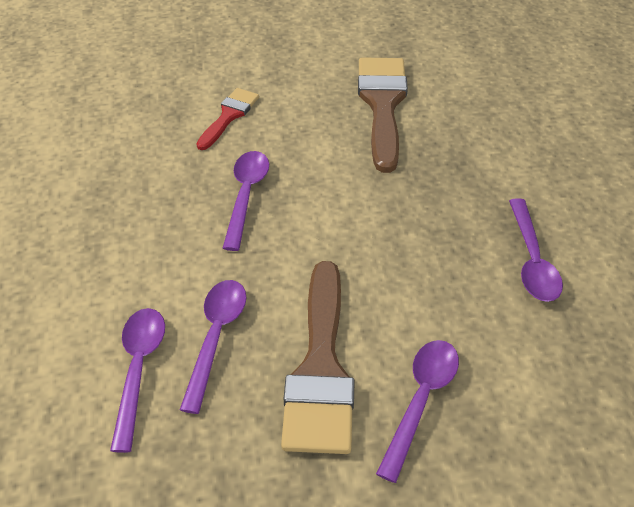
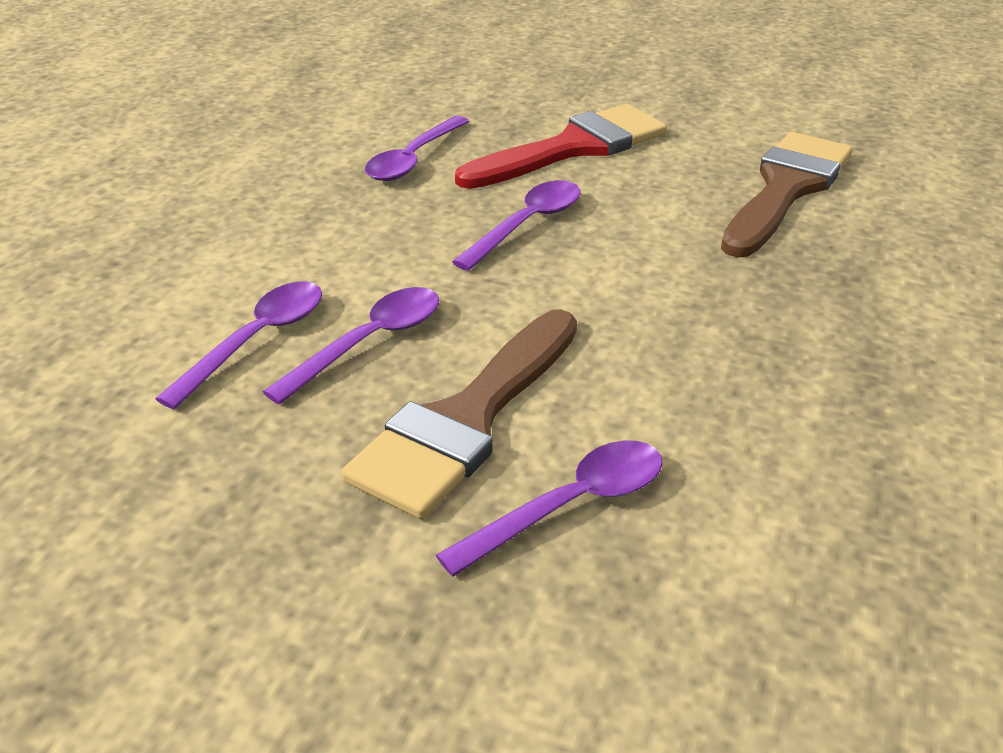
camera: 30 degrees right, 10 degrees down
(229, 116) = (573, 148): red brush -> red brush, size x1.79
(532, 261) = (875, 416): purple spoon -> purple spoon (413, 159)

